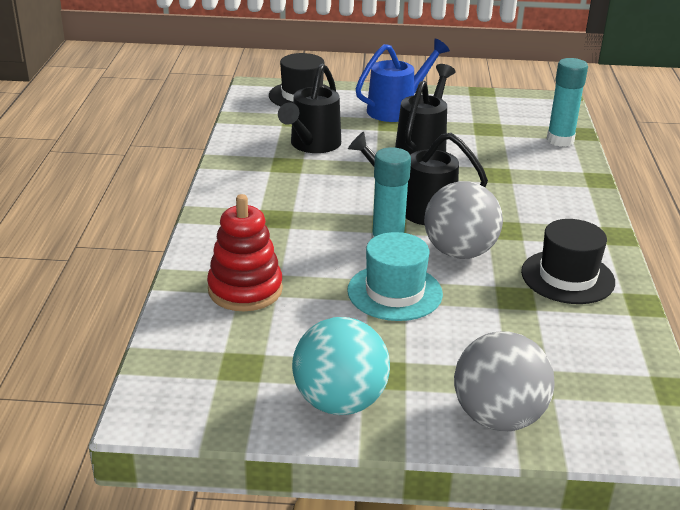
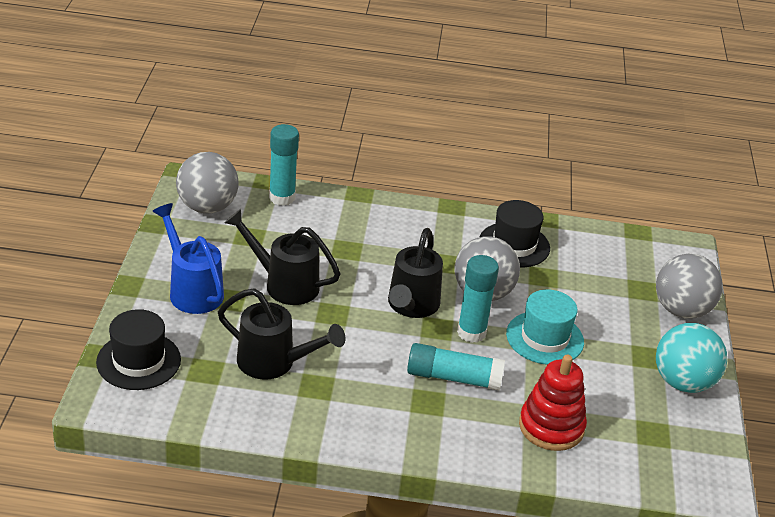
camera: 90 degrees left, 5 degrees up
(312, 232) = (453, 378): none -> turquoise glue stick
(519, 109) = (207, 207): none -> grey ball

